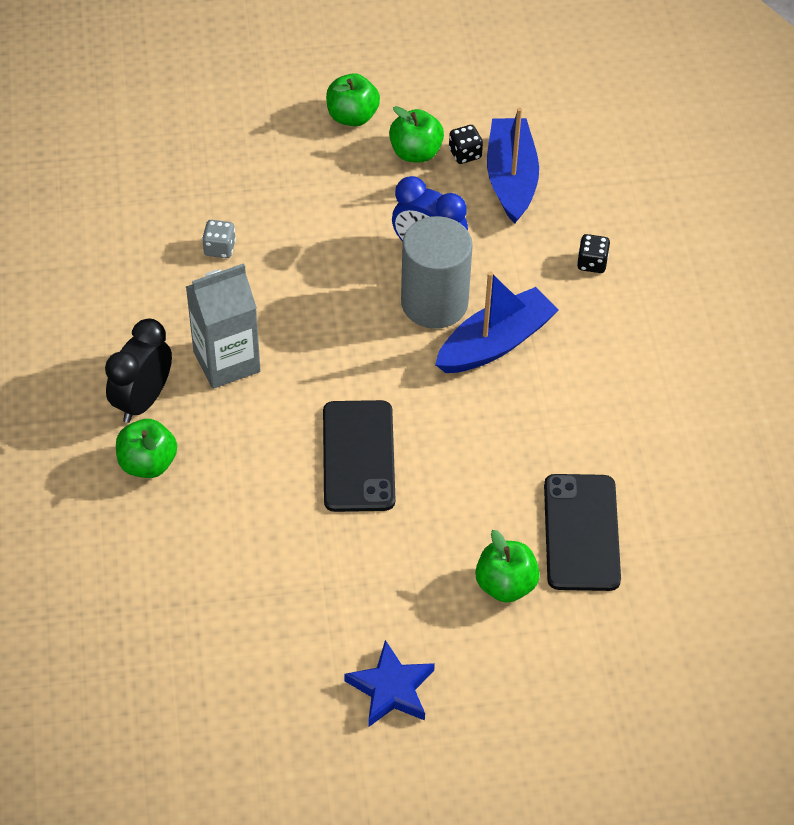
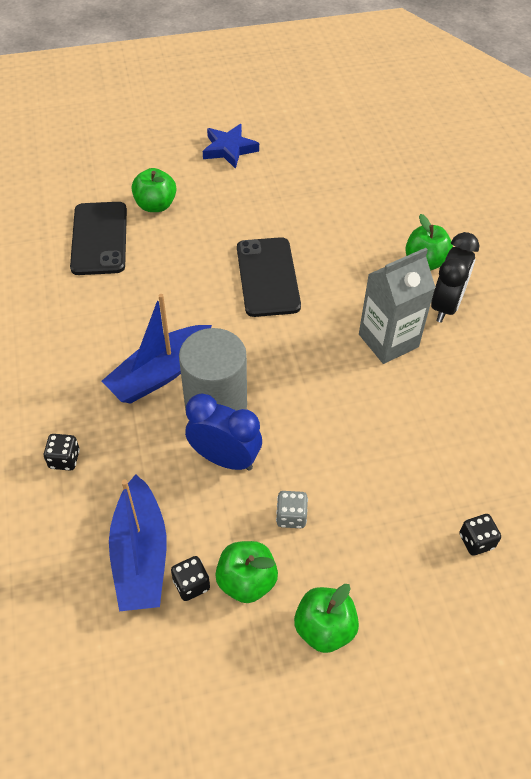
camera: 175 degrees right, 0 degrees up
(199, 166) = (476, 541): none -> black dice
(219, 248) = (425, 445): grey dice -> grey dice (291, 516)

